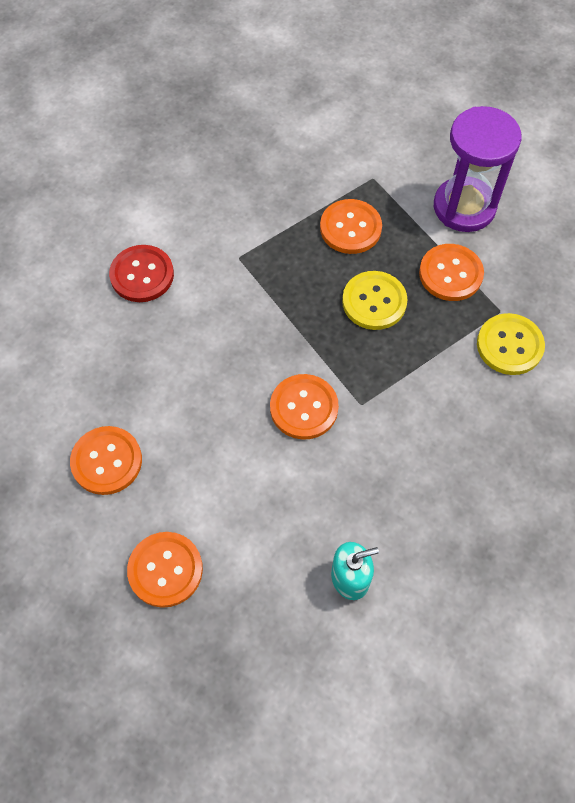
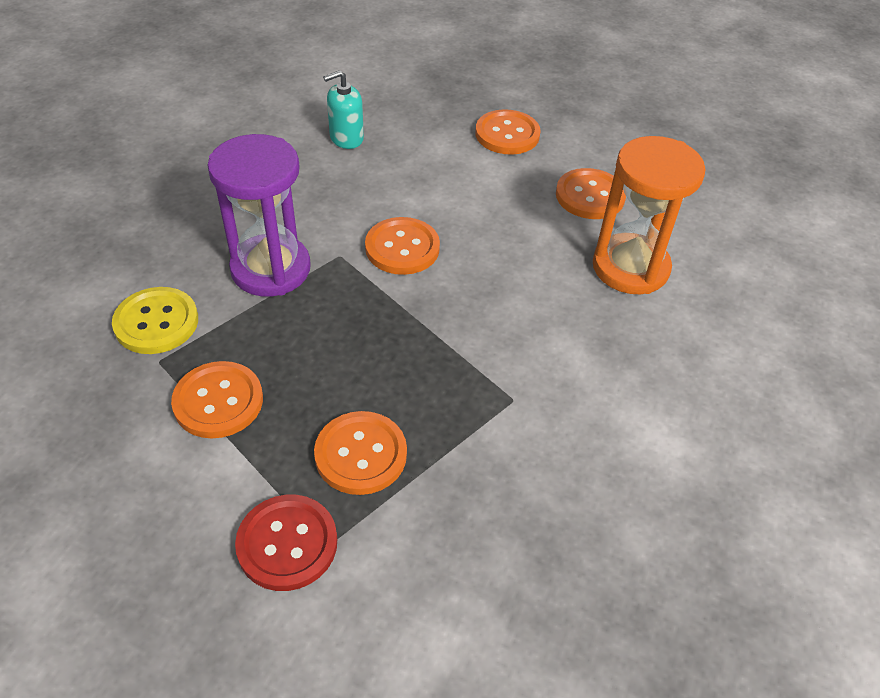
camera: 170 degrees right, 15 degrees down
(103, 368) = (630, 267): none -> orange hourglass
(142, 275) = (631, 366): red button -> red button (287, 544)
(374, 302) = (325, 358): yellow button -> none
(464, 207) = (181, 505): purple hourglass -> purple hourglass (271, 269)

